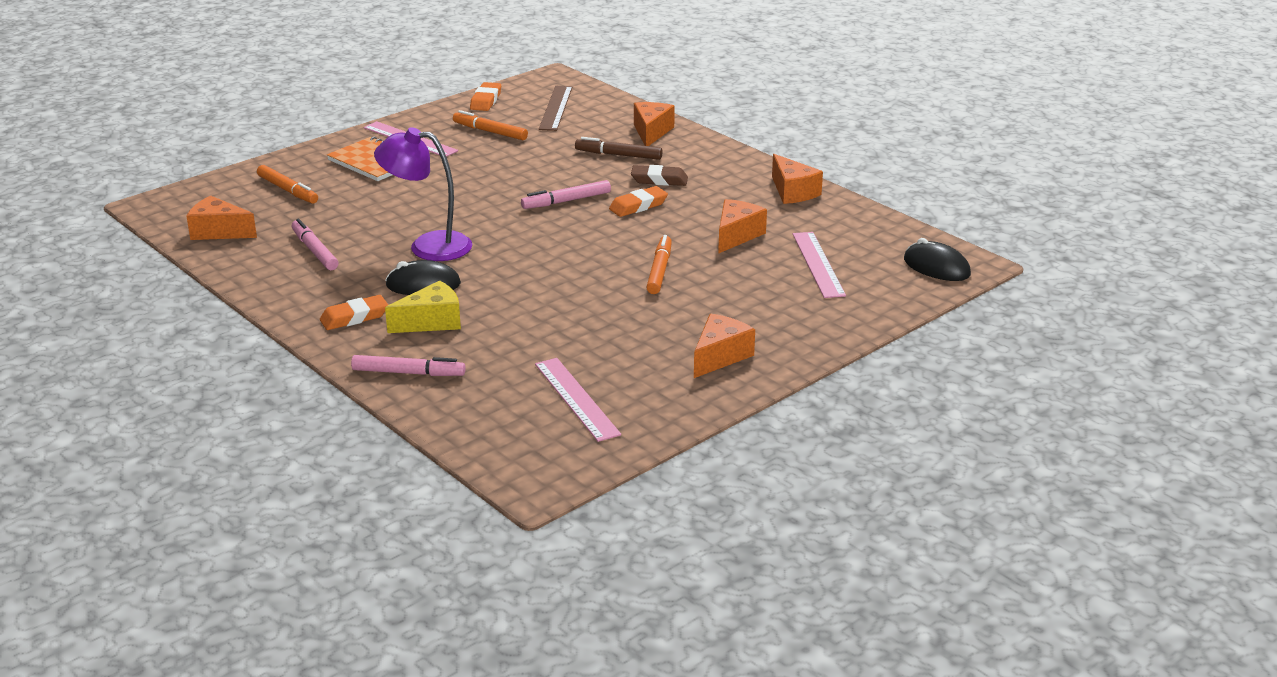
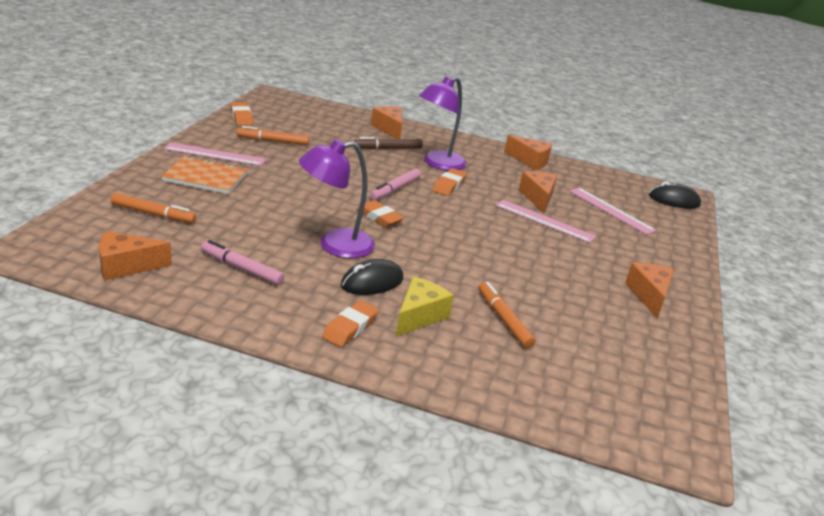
camera: 35 degrees left, 0 degrees up
(408, 373) = (458, 372): pink marker -> none
(509, 227) = (379, 217): none -> orange eraser
(556, 108) = (301, 118): brown ruler -> none
(576, 398) = (608, 360): pink ruler -> pink ruler (544, 221)
(659, 180) = (438, 164): brown eraser -> purple lamp
(659, 271) = (525, 234): orange marker -> orange marker (503, 319)

